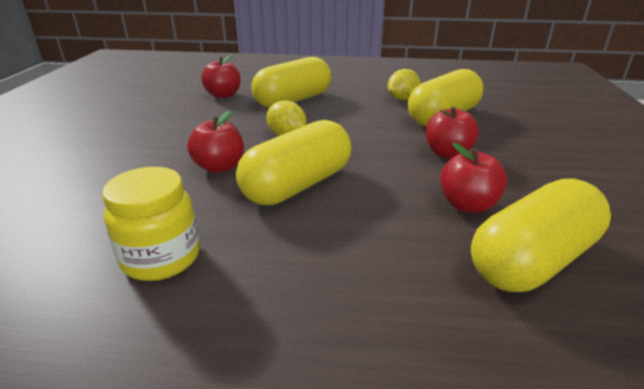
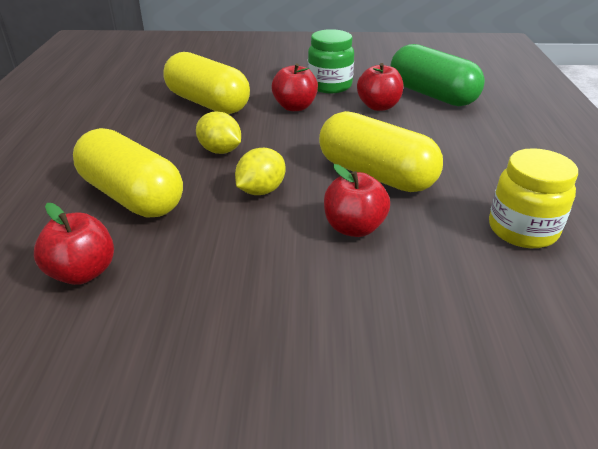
camera: 95 degrees left, 5 degrees up
(402, 99) = (148, 121): yellow lemon -> yellow lemon (220, 151)
(520, 177) = (329, 86): none -> green jar
(532, 260) = (432, 95): yellow capsule -> green capsule

